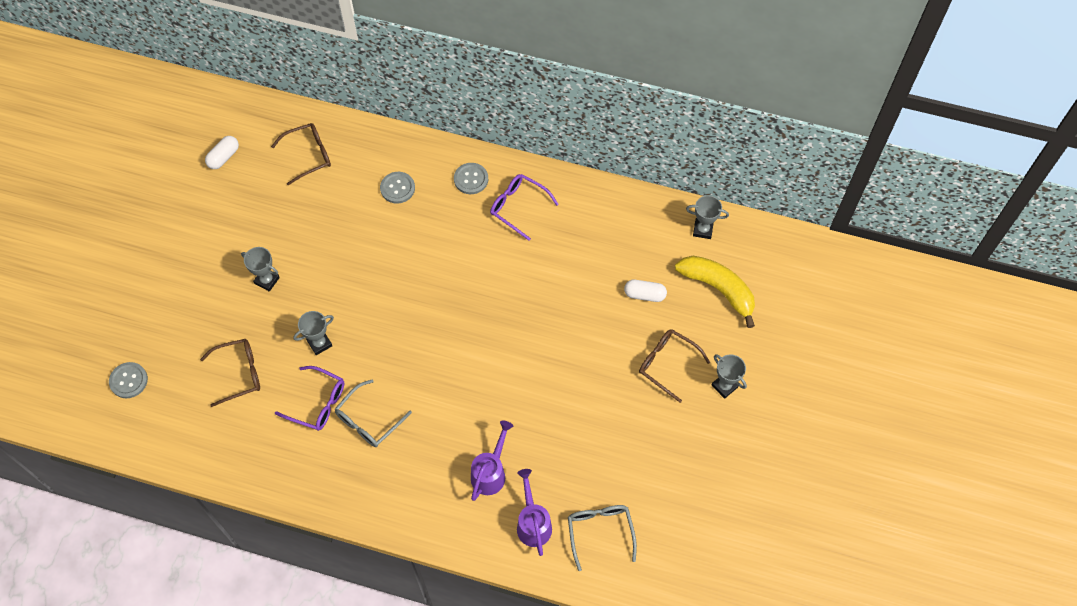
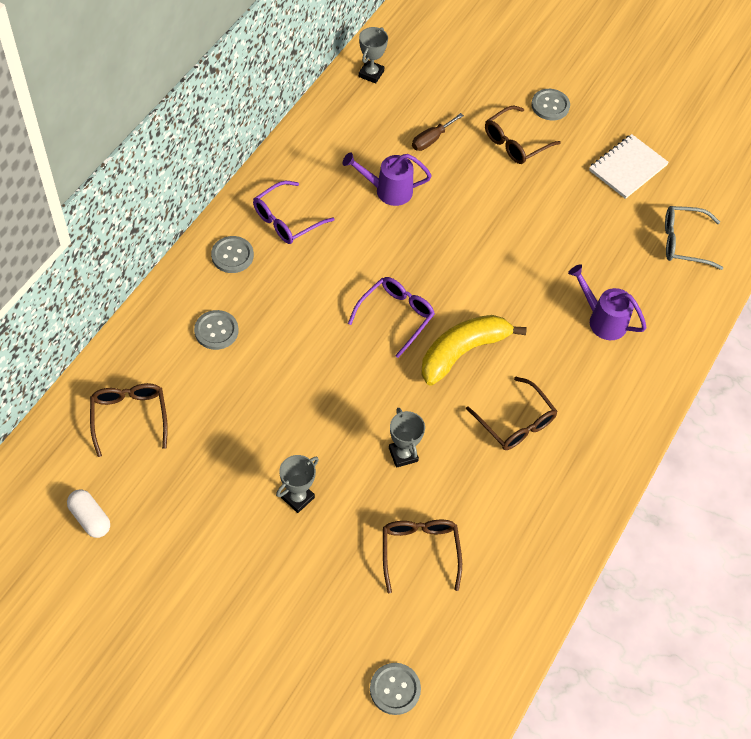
camera: 80 degrees left, 5 degrees down
(318, 403) = (481, 471): purple glasses -> purple glasses (396, 316)
(368, 420) = (515, 422): grey glasses -> brown glasses
(533, 523) = (665, 296): purple watering can -> purple watering can (388, 190)
(644, 295) = (431, 139): white capsule -> brown screwdriver
(673, 468) = (627, 168): none -> white notebook
(718, 289) = (443, 81): yellow banana -> yellow banana (462, 352)
(724, 386) = (550, 105): grey trophy -> grey button

